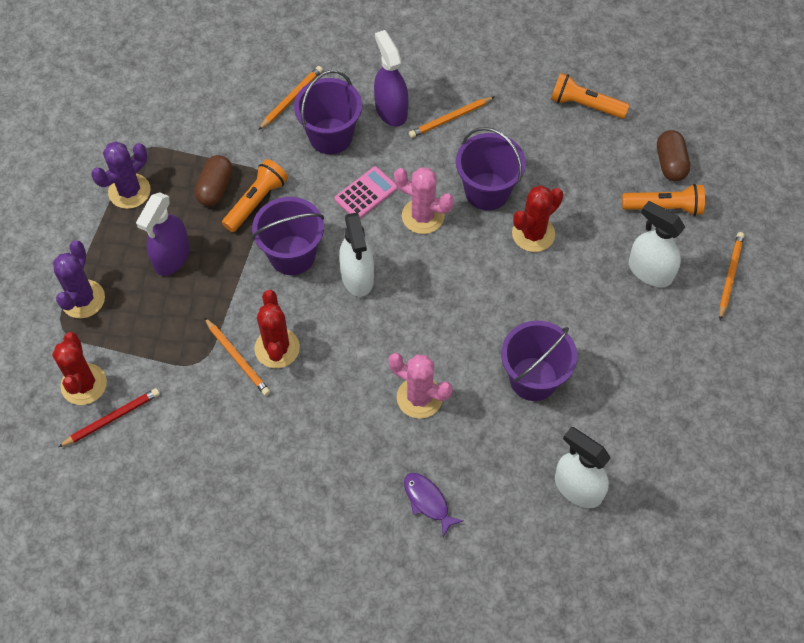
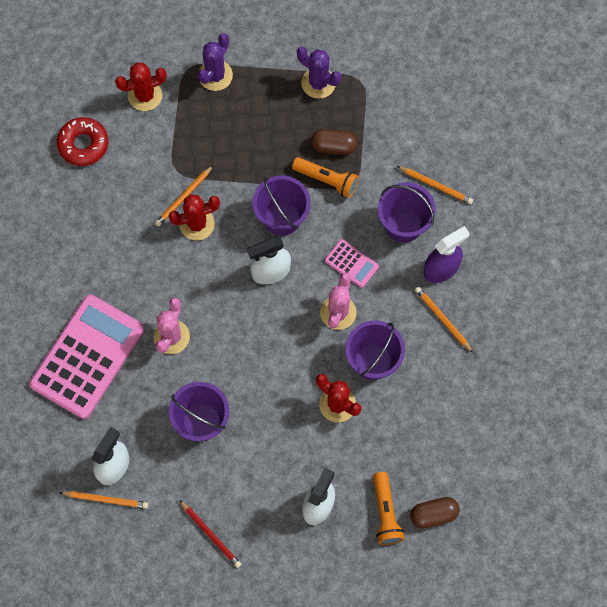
camera: 80 degrees right, 10 degrees up
(83, 299) = (215, 75): purple cactus -> purple cactus turned 60 degrees counterclockwise
(112, 418) = (120, 122): red pencil -> red pencil (210, 534)
(130, 469) = (83, 144): none -> red donut
(172, 257) = (263, 129): purple spray bottle -> none
(428, 501) = (87, 356): purple fish -> pink calculator
(585, 105) = (482, 433): orange flashlight -> none
(730, 276) = (326, 574): orange pencil -> orange pencil (106, 499)

